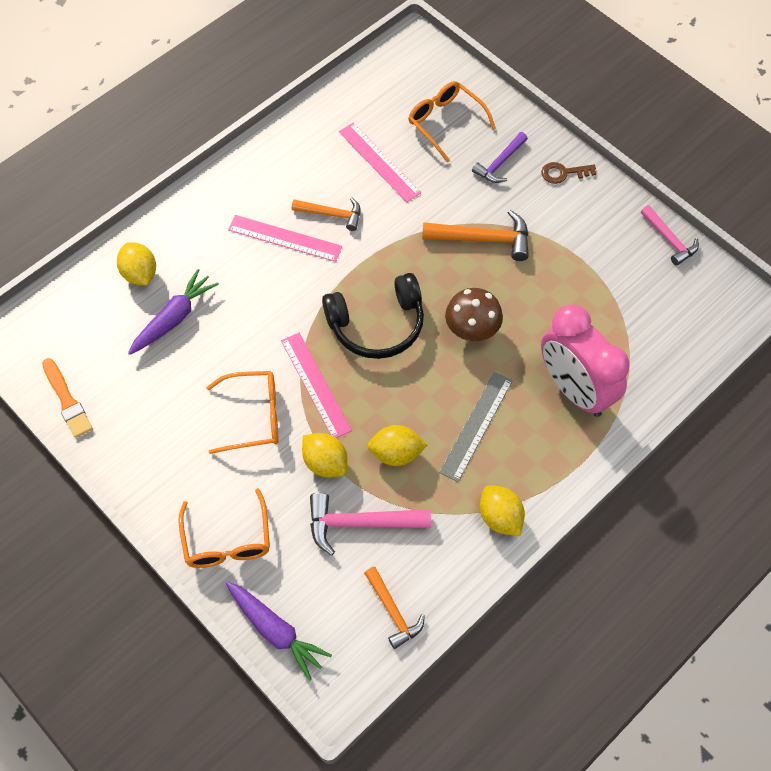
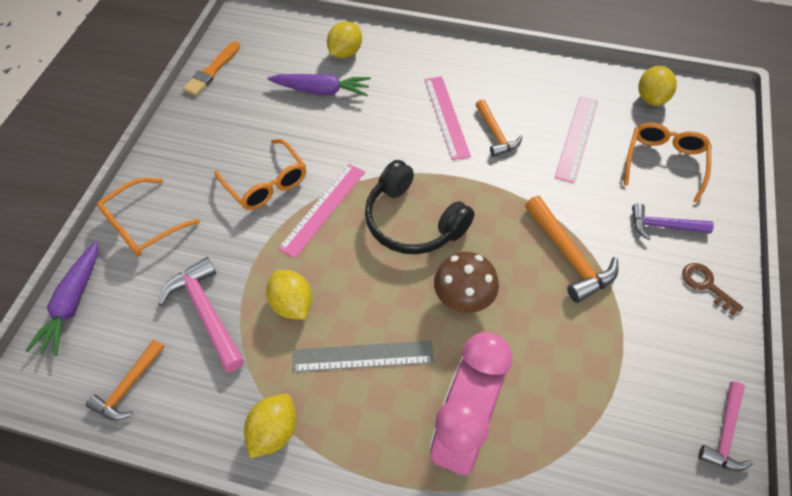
camera: 60 degrees right, 5 degrees down
(325, 463) = (252, 255): yellow lemon -> yellow lemon (651, 98)

